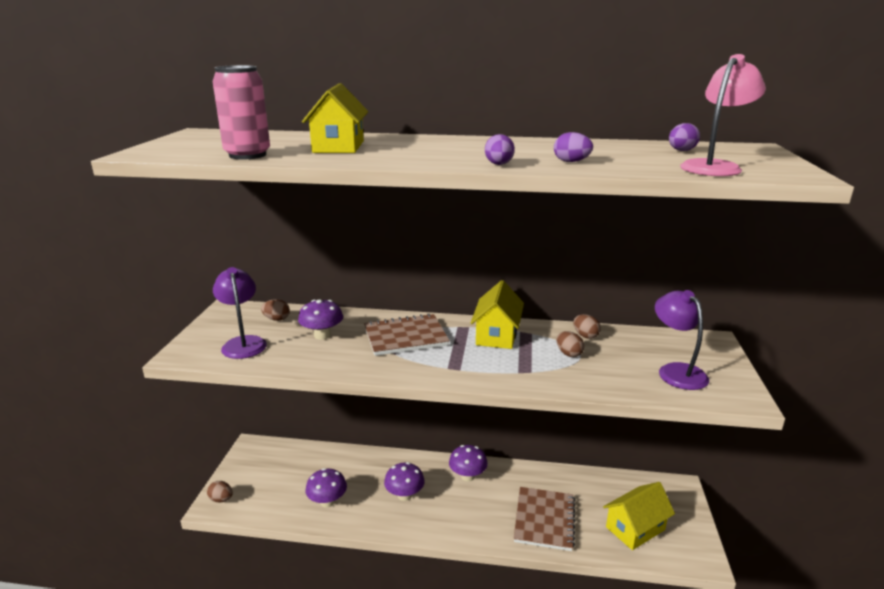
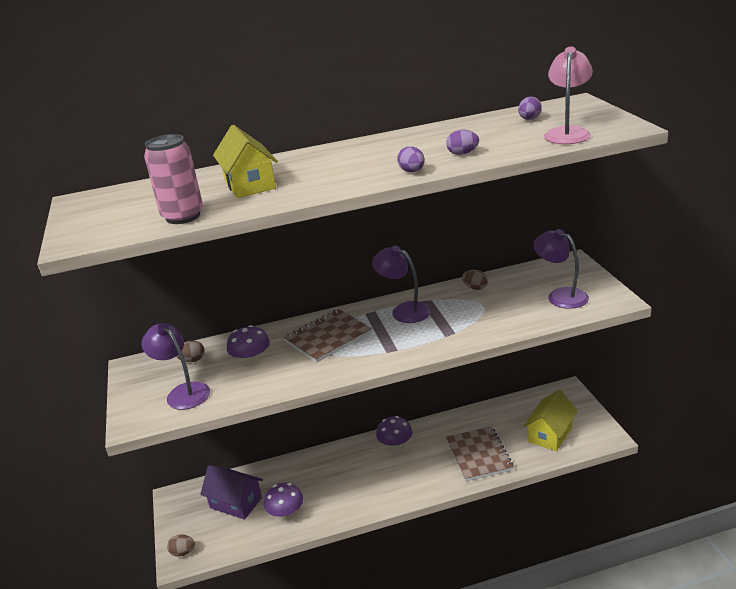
camera: 20 degrees left, 5 degrees up
(294, 473) = (236, 503): none -> purple house
(404, 495) = (351, 481): purple mushroom -> none
(496, 335) = (404, 310): yellow house -> purple lamp
(568, 354) = (473, 308): brown egg -> none

